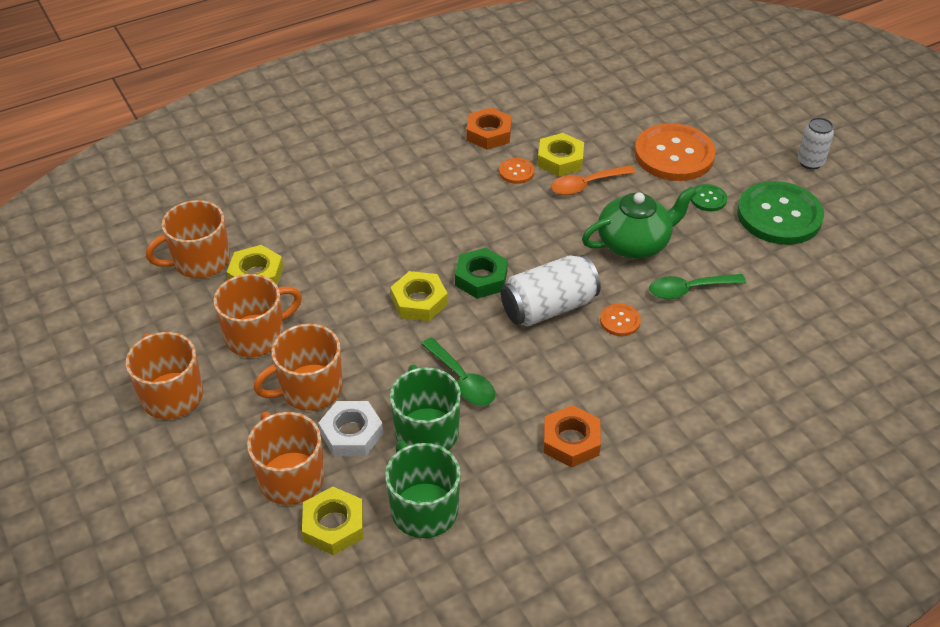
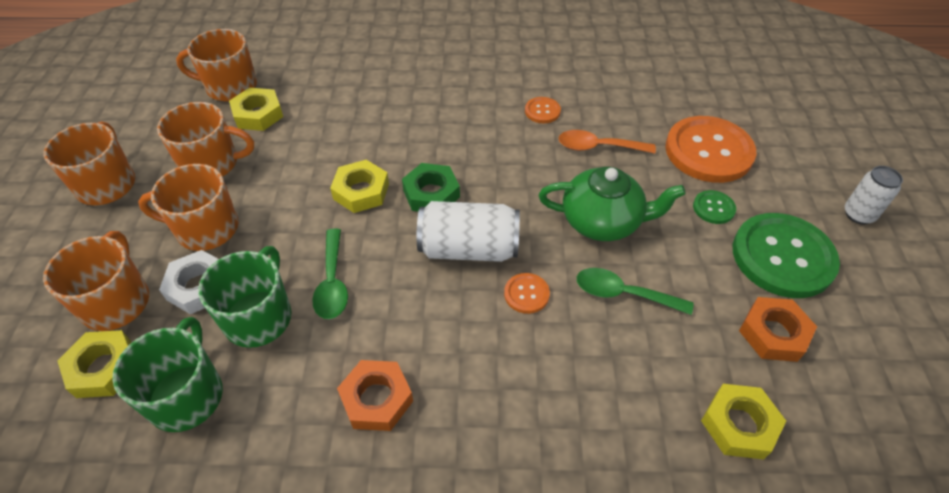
camera: 30 degrees right, 5 degrees up
(489, 133) = (545, 70): orange nut -> orange nut (773, 333)
(560, 160) = (591, 115): yellow nut -> yellow nut (739, 424)

